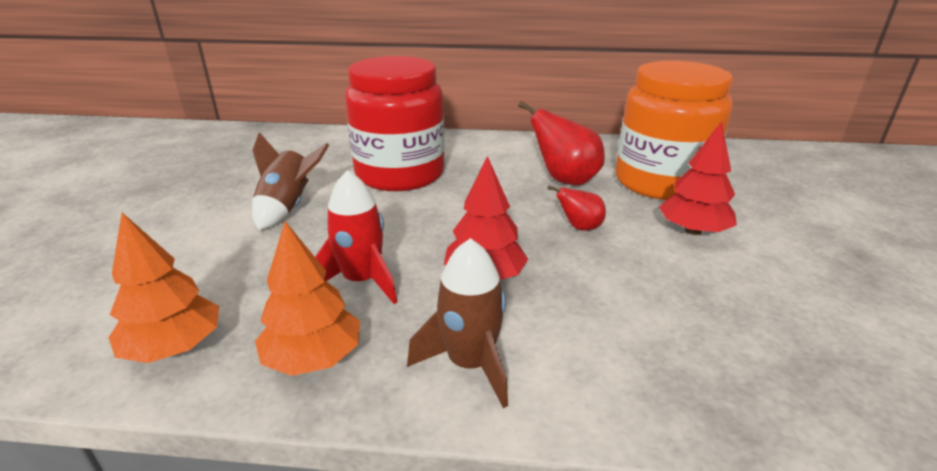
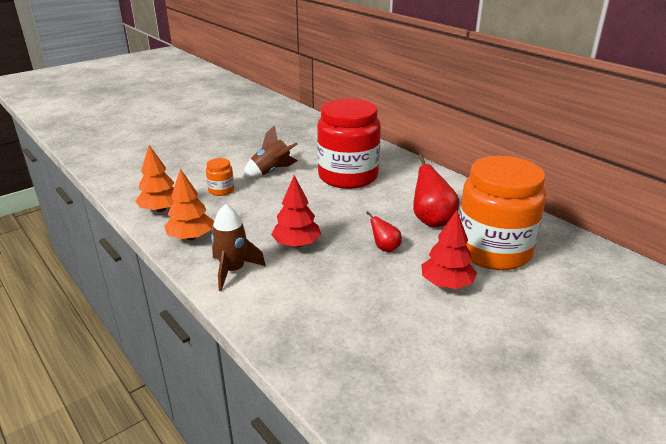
camera: 45 degrees right, 0 degrees up
(247, 264) = (221, 190): none -> orange jar
(362, 281) = (248, 219): red rocket -> none

